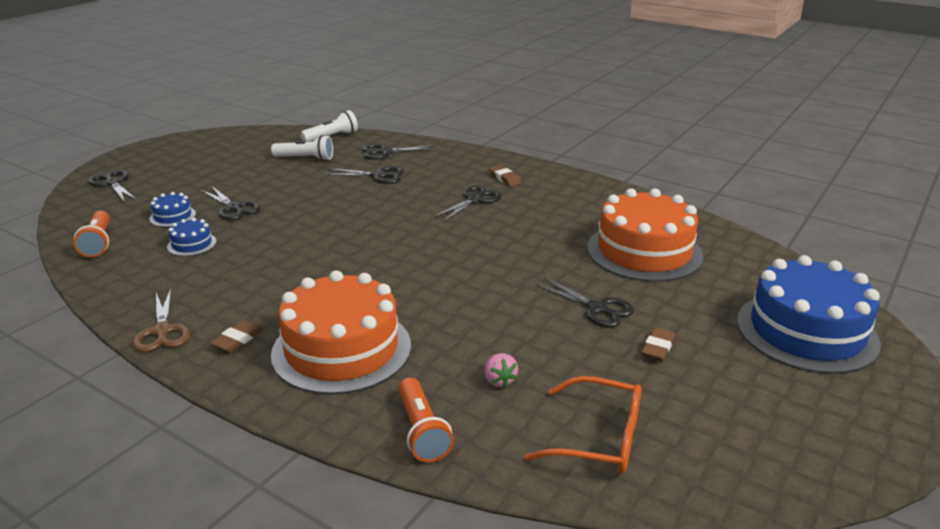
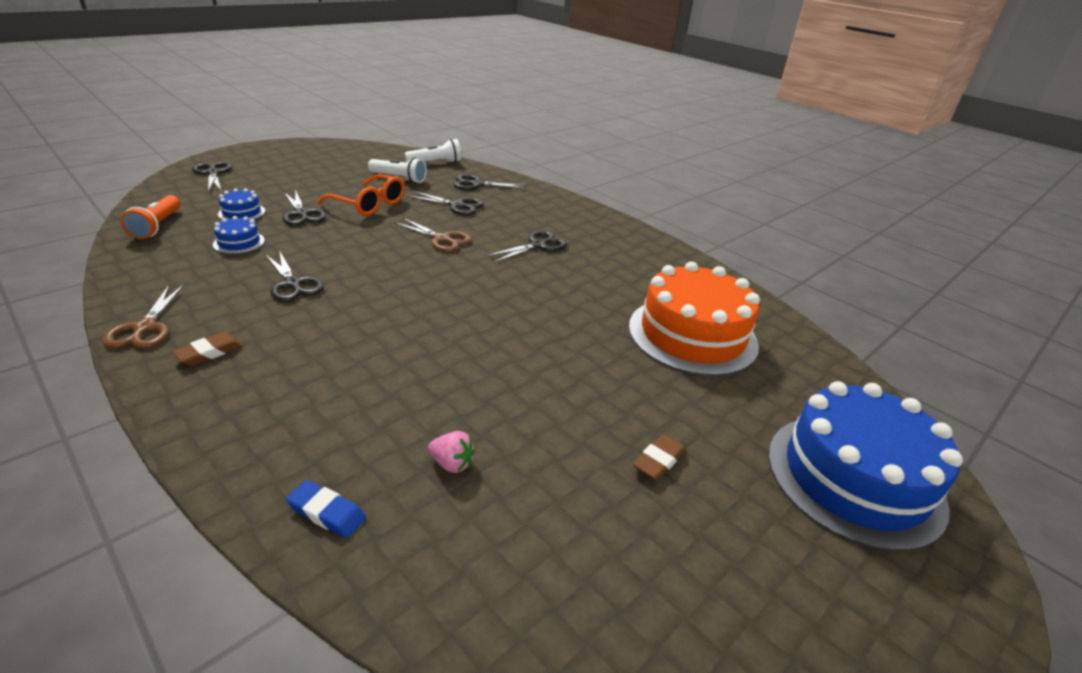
camera: 10 degrees right, 5 degrees up
(341, 349) = (305, 386): orange cake -> none
(383, 209) = (442, 239): none -> brown scissors
(422, 431) = (327, 513): orange flashlight -> blue eraser
(499, 380) = (452, 463): pink strawberry -> pink strawberry turned 60 degrees counterclockwise
(504, 179) = (579, 229): brown eraser -> none
(597, 308) = (609, 394): black scissors -> black scissors (293, 284)
(598, 438) = (529, 574): orange glasses -> orange glasses (368, 204)

